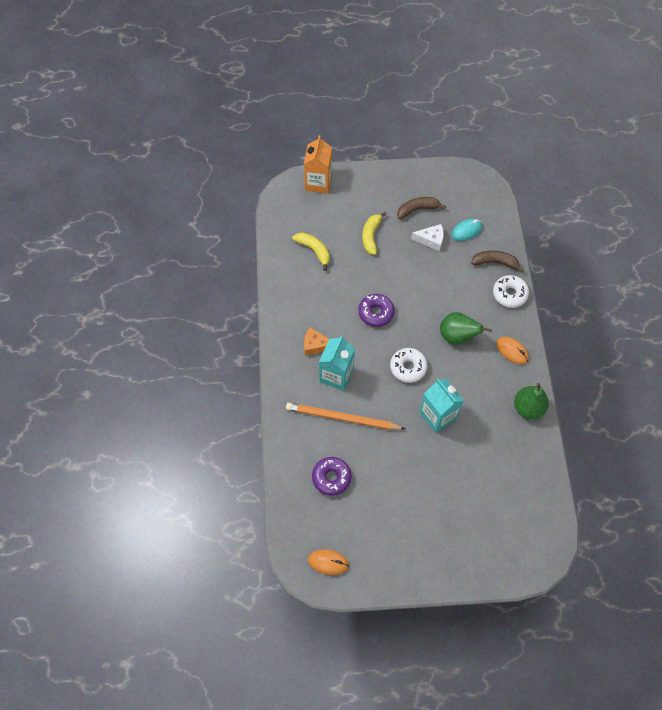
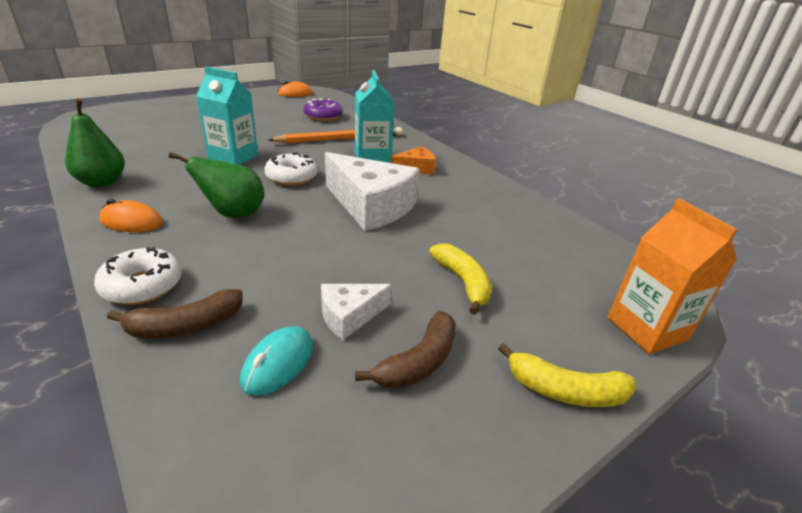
camera: 145 degrees right, 30 degrees down
(314, 250) = (521, 238): yellow banana -> yellow banana (565, 391)
(376, 313) = (371, 206): purple donut -> white cheese

